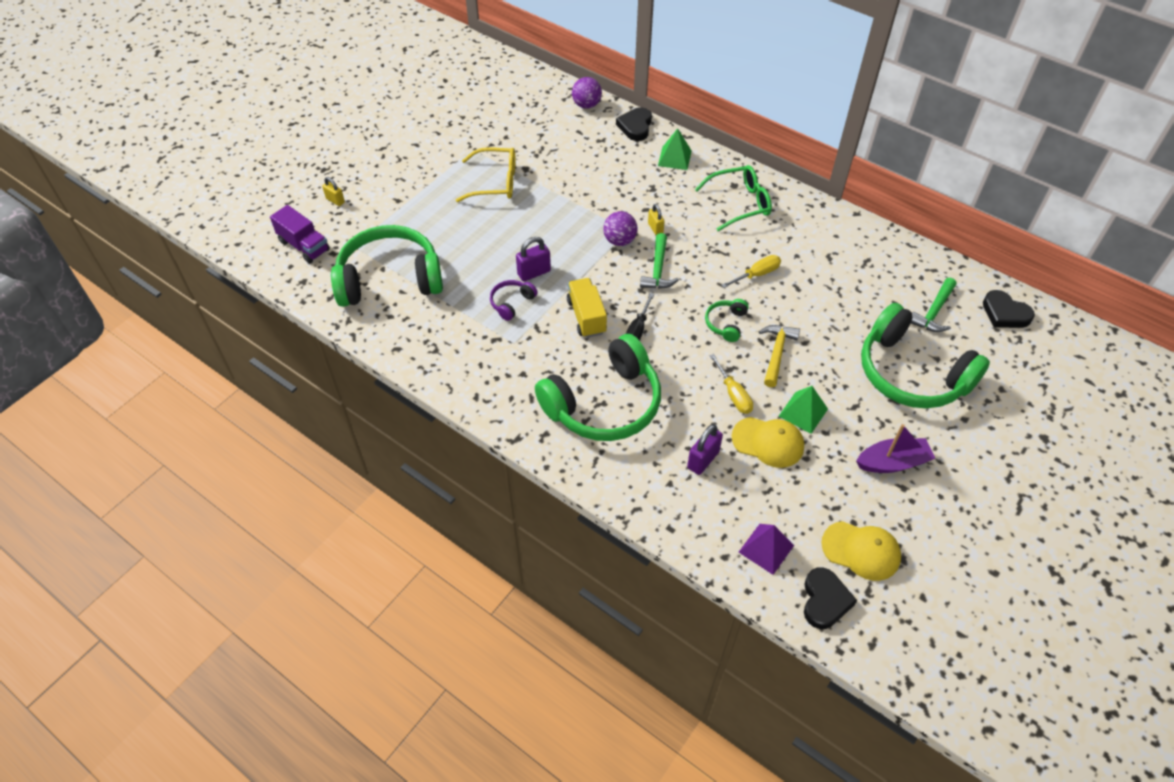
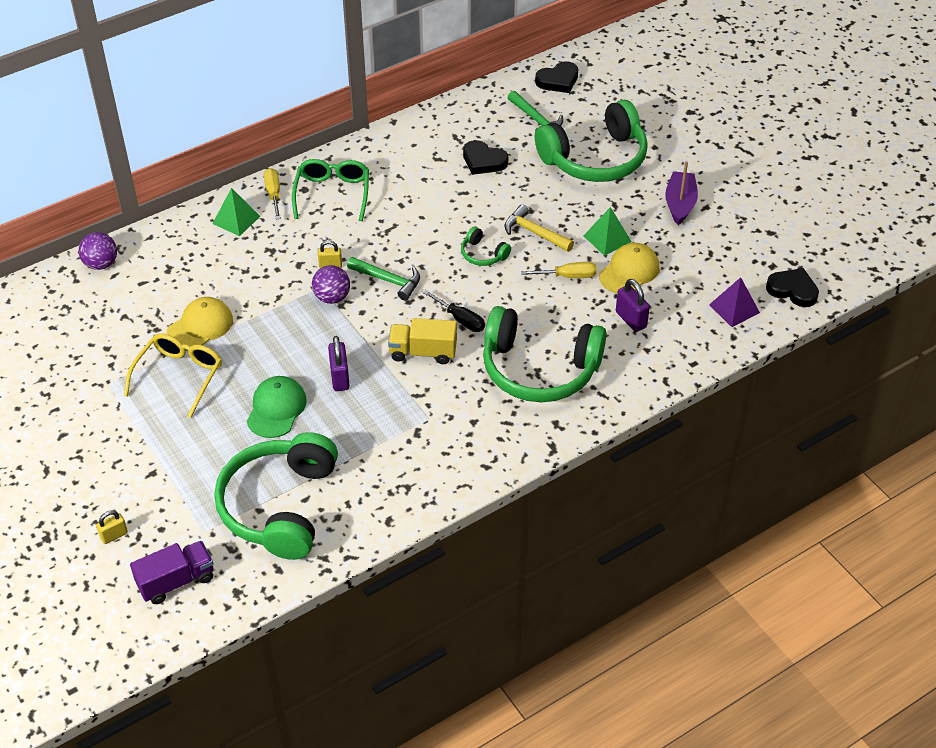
camera: 70 degrees left, 5 degrees down
(485, 246) = (276, 409): none -> green cap
(511, 303) = (373, 407): purple headphones -> none
(604, 404) = (539, 369): green headphones -> green headphones turned 120 degrees clockwise
(635, 126) = (166, 235): black heart -> black heart (483, 161)
(756, 274) = (433, 213): yellow screwdriver -> yellow screwdriver (273, 194)
(861, 551) = (755, 253): yellow cap -> yellow cap (200, 326)

